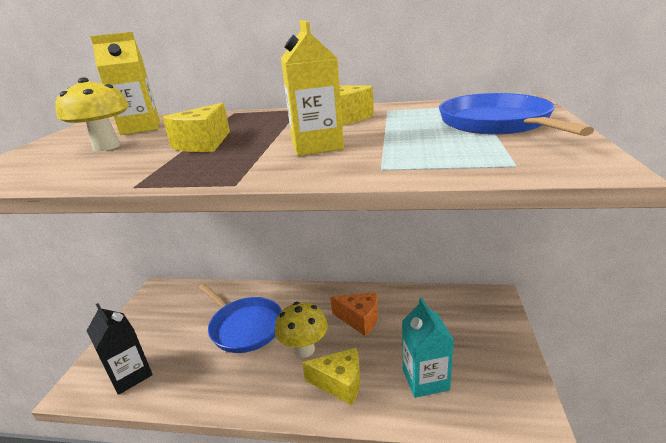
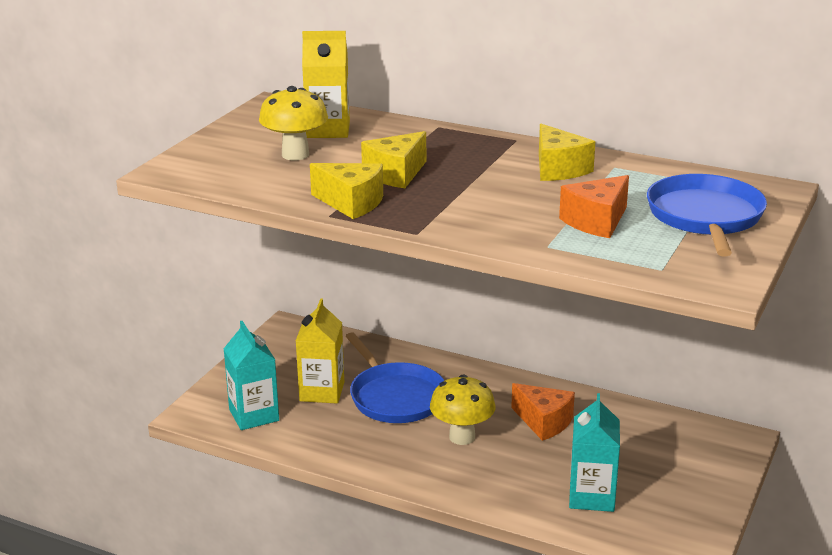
camera: 15 degrees right, 0 degrees up
(130, 375) = (254, 415): black carton -> turquoise carton
(317, 146) = (507, 205): yellow carton -> yellow carton (322, 392)
(340, 383) = (491, 477): yellow cheese -> yellow cheese (351, 203)
(409, 142) = (596, 221): none -> orange cheese

